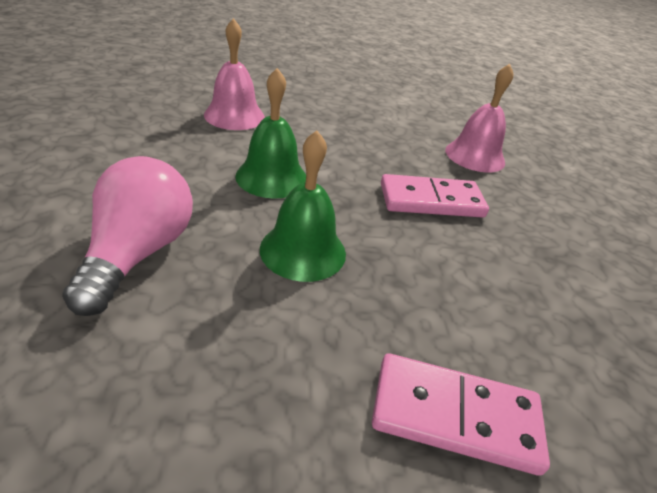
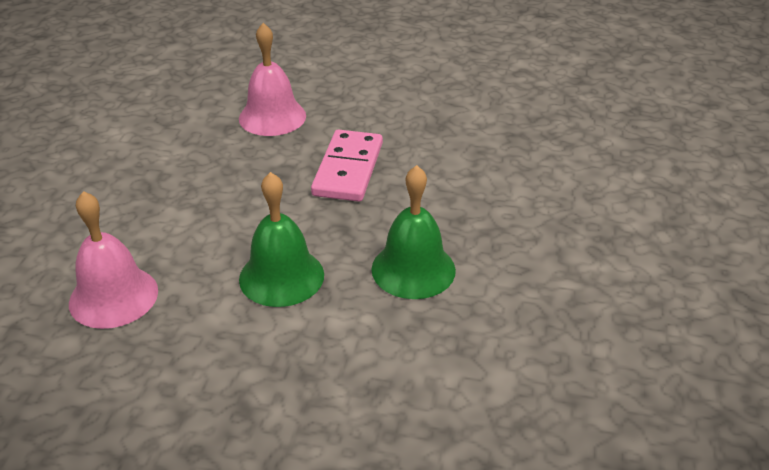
camera: 70 degrees left, 0 degrees up
(138, 253) = (403, 387): pink light bulb -> none
(455, 416) = (588, 222): pink domino -> none

